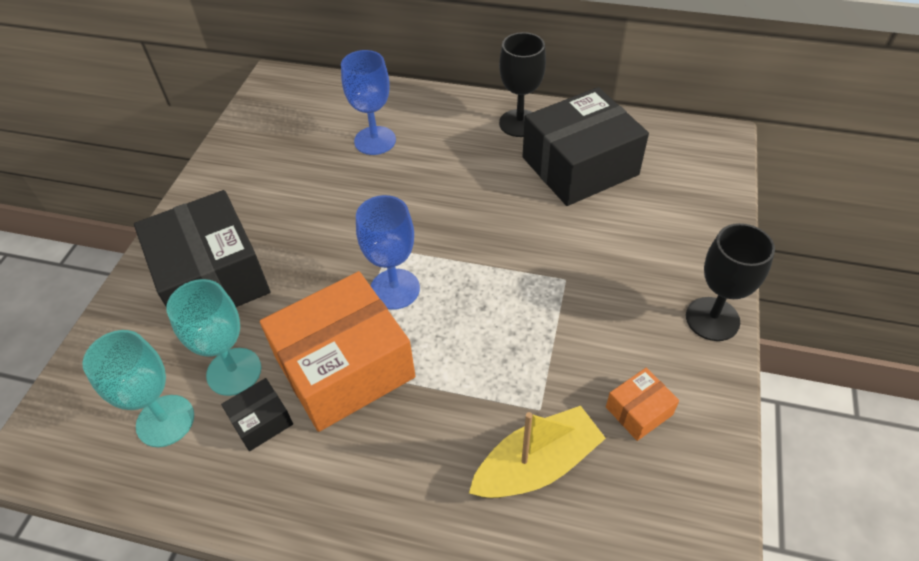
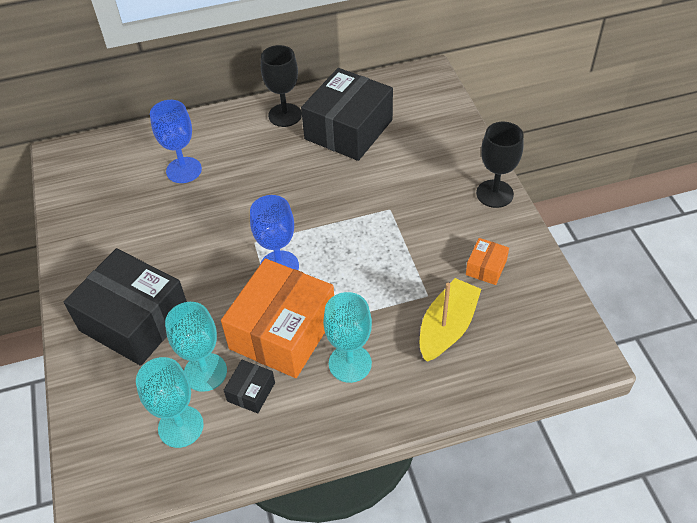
camera: 30 degrees left, 0 degrees up
(389, 447) = (350, 363): none -> turquoise goblet

